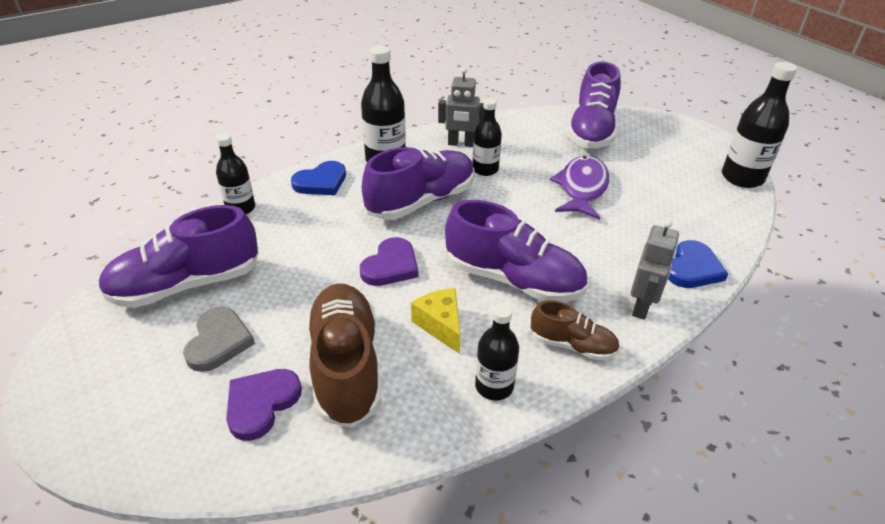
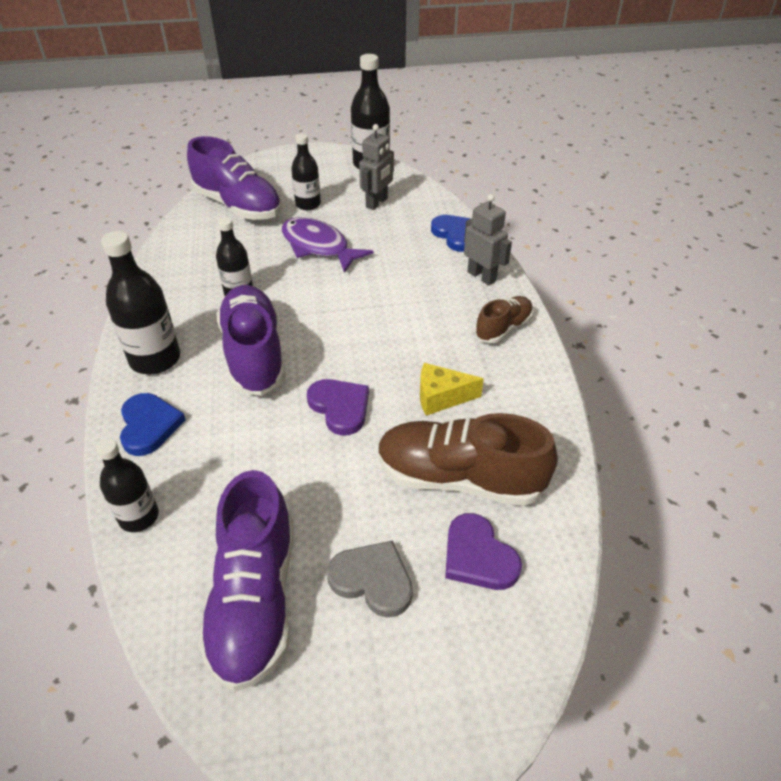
camera: 65 degrees left, 5 degrees up
(461, 144) = (178, 293): grey robot -> grey robot (377, 203)
(494, 386) = (525, 388): black bottle -> black bottle (308, 204)
(513, 280) = (410, 333): purple shoe -> none

